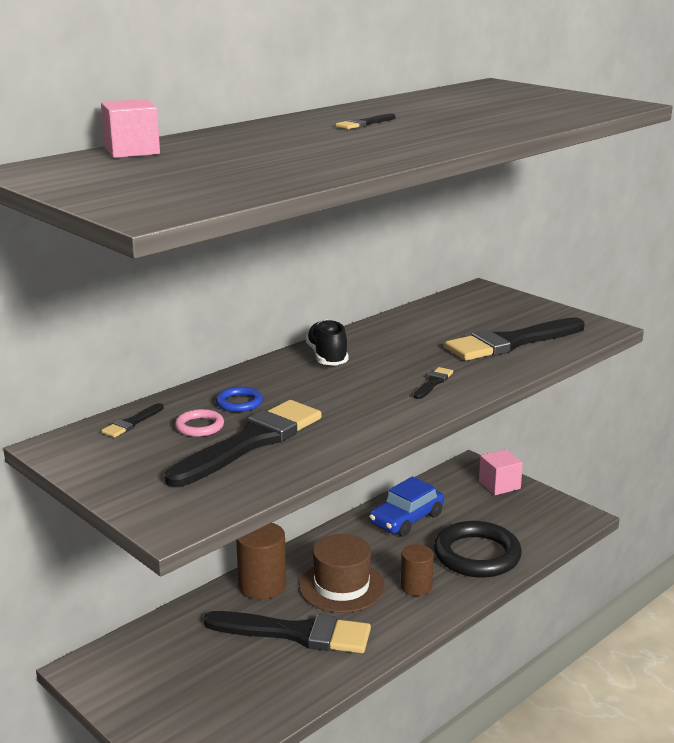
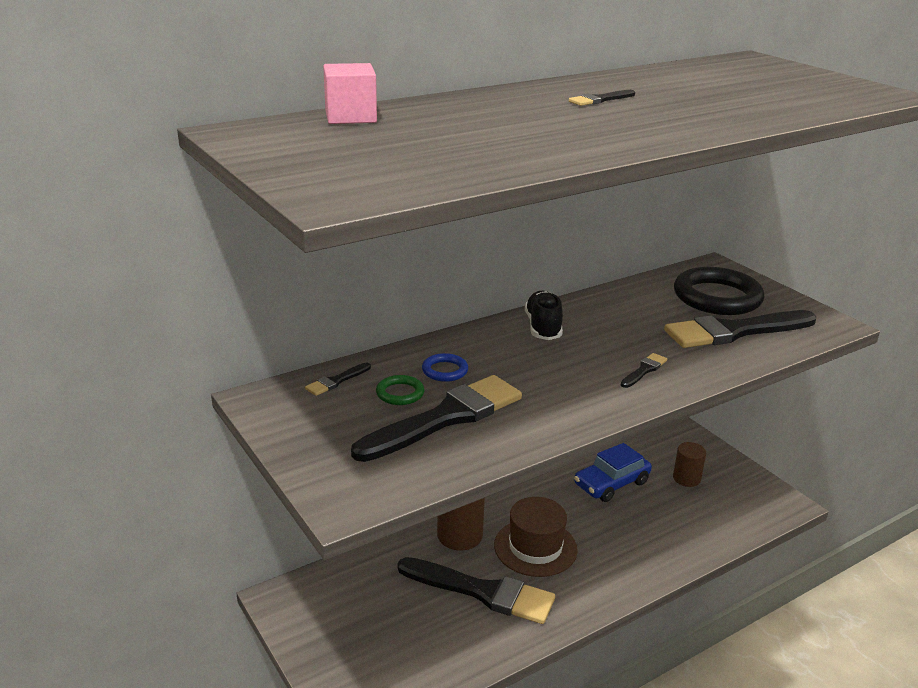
camera: 10 degrees right, 5 degrees up
(199, 426) = (400, 393): pink ring -> green ring
(416, 587) = (608, 558): brown cylinder -> brown cylinder (686, 478)
(477, 555) = (675, 532): black ring -> black ring (717, 297)
(499, 485) = (710, 458): pink cube -> none

